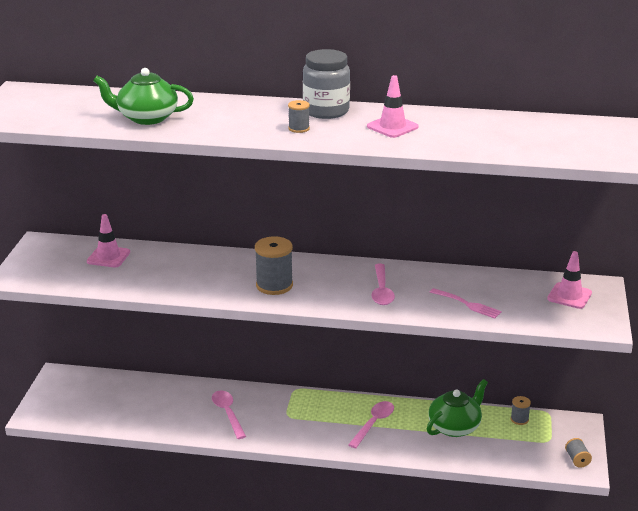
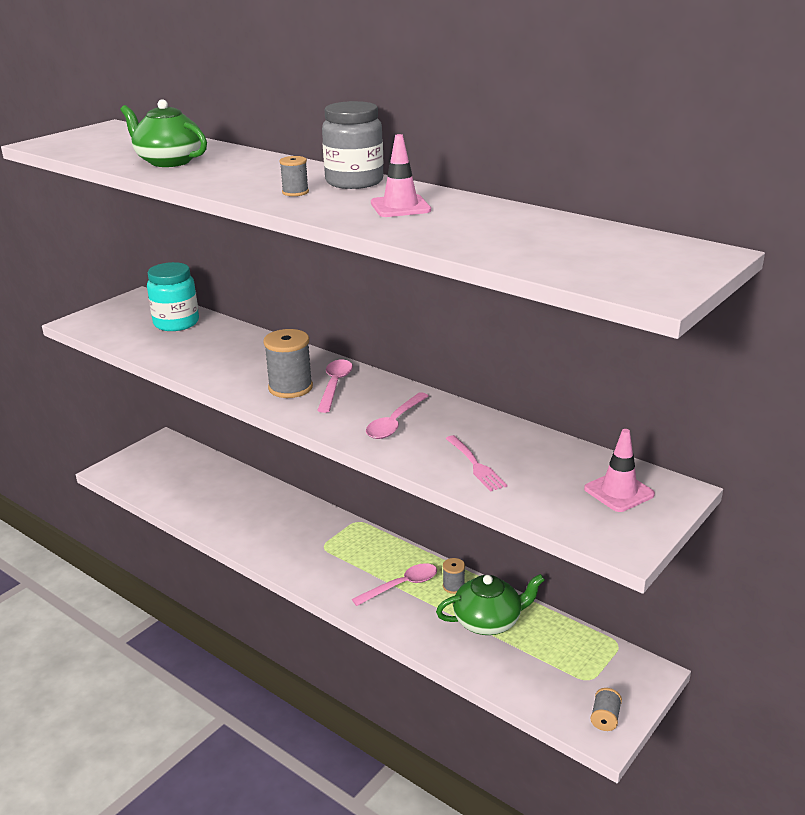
camera: 30 degrees right, 0 degrees up
(108, 257) = (176, 323): pink traffic cone -> turquoise jar
(227, 413) = (269, 525): pink spoon -> pink spoon (335, 385)
(519, 419) = (574, 639): grey spool -> grey spool (453, 586)

